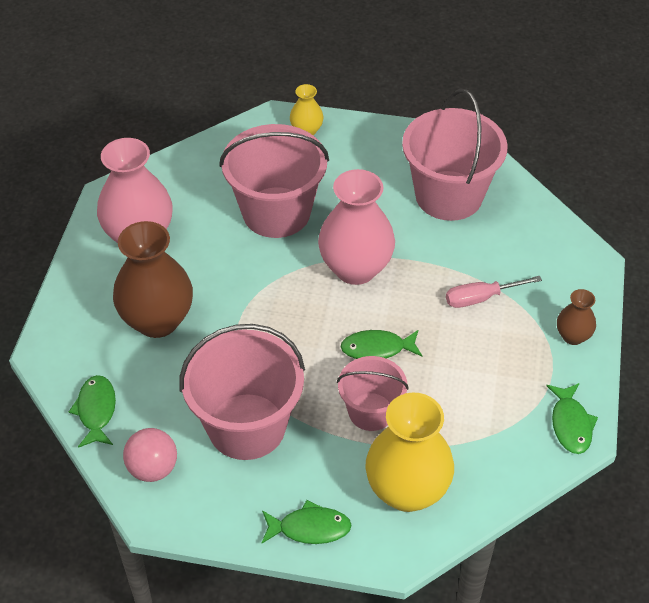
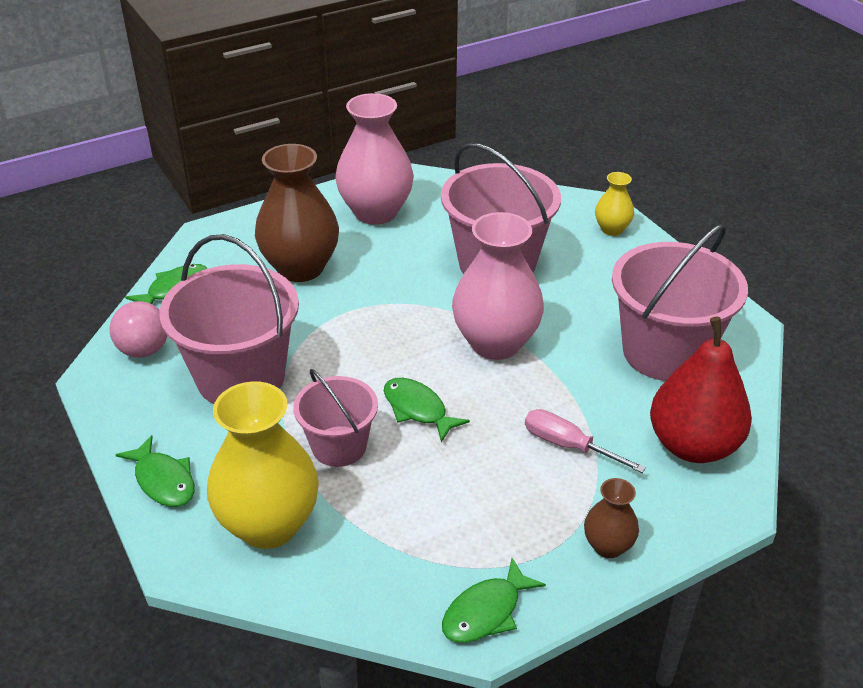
camera: 50 degrees right, 10 degrees down
(535, 242) = (693, 445): none -> red pear

